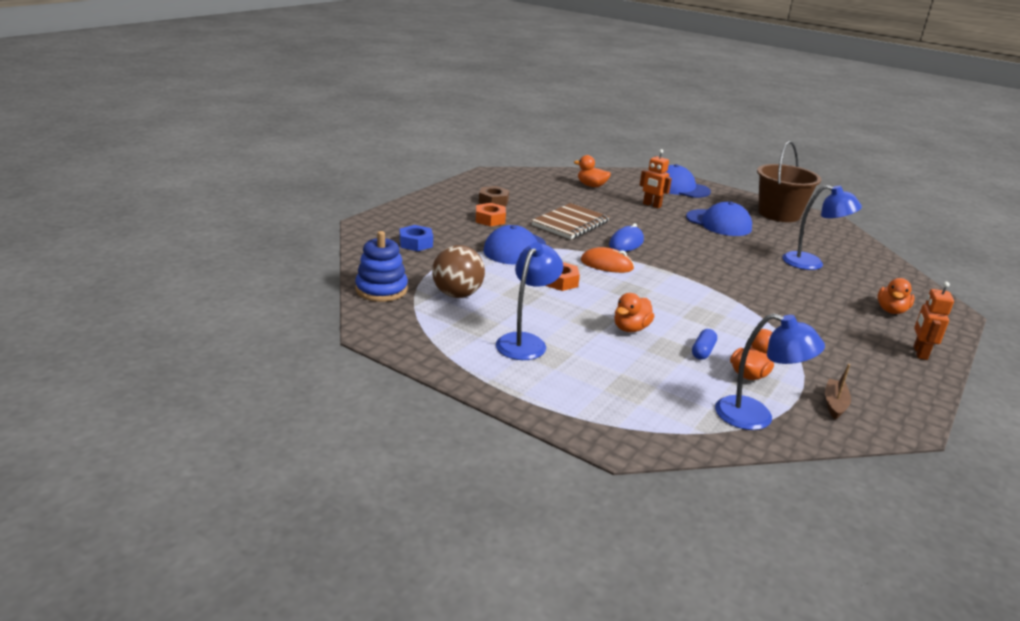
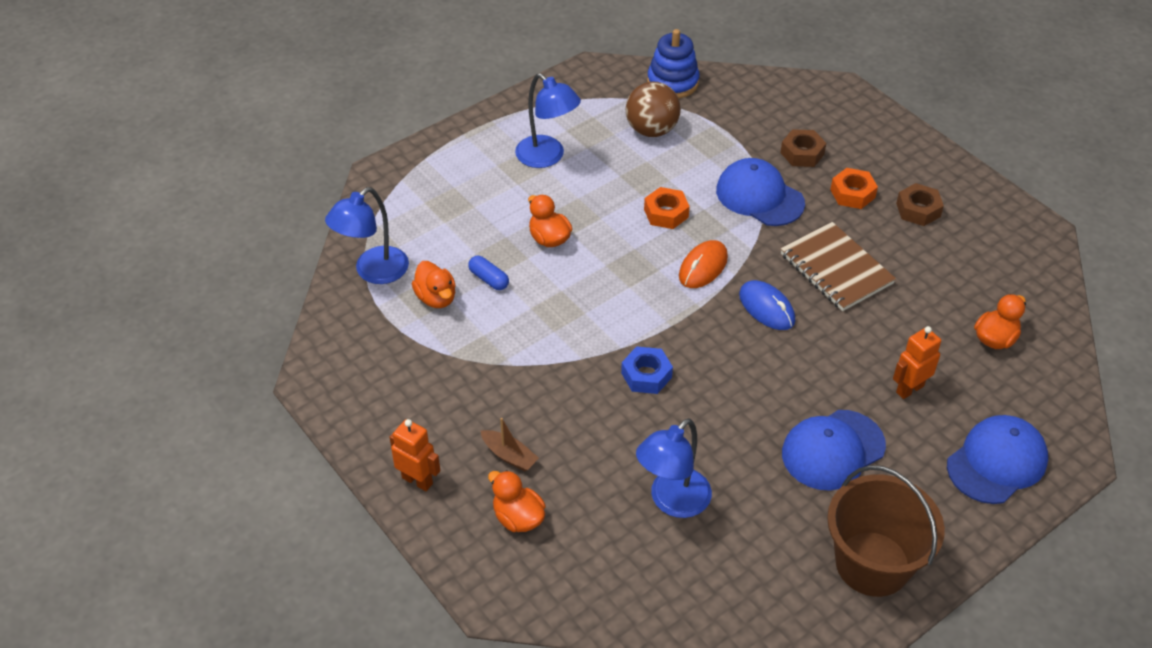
camera: 110 degrees right, 20 degrees up
(416, 243) = (782, 120): blue nut -> blue nut (646, 375)
(454, 235) = (802, 153): none -> brown nut
(834, 404) = (366, 341): brown boat -> brown boat (509, 456)

